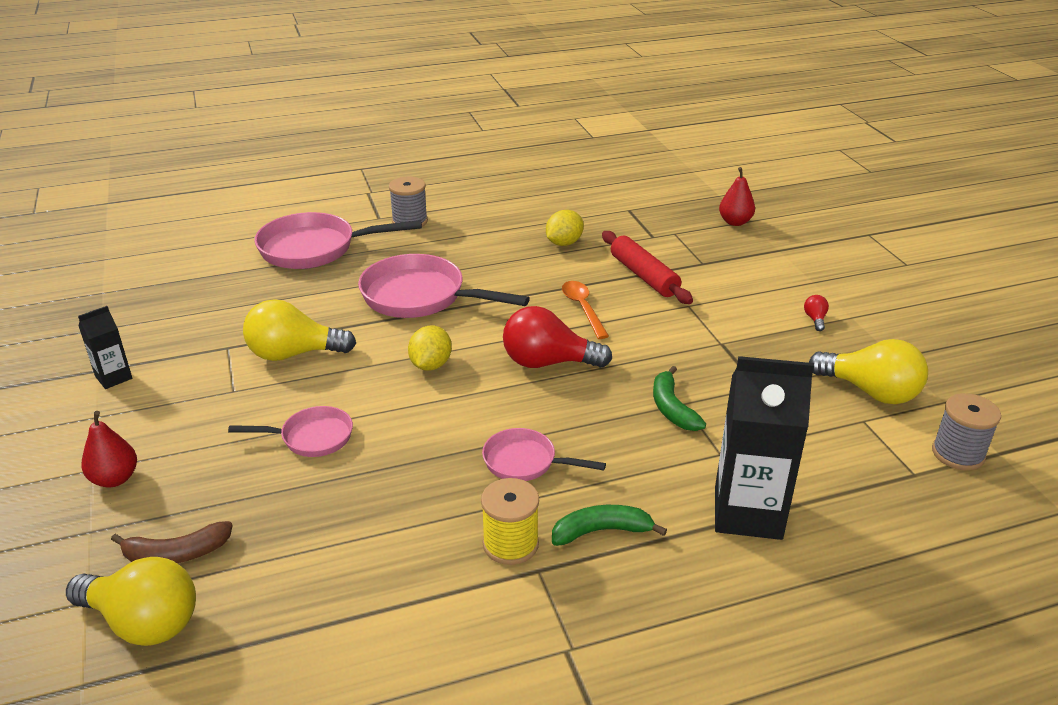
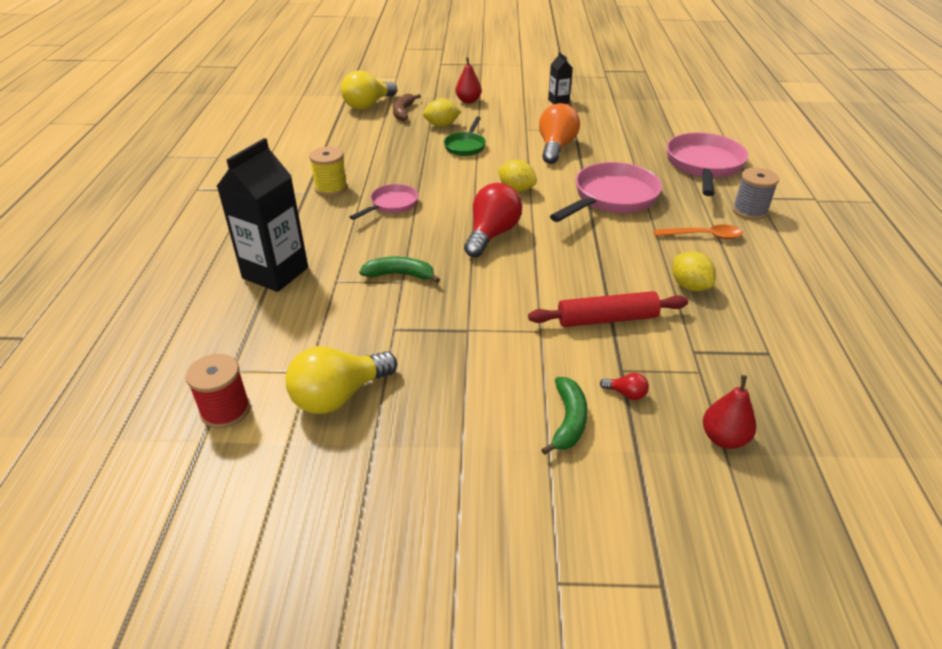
camera: 110 degrees right, 5 degrees up
(234, 484) = (442, 125): none -> yellow lemon
(294, 354) = (556, 147): yellow light bulb -> orange light bulb
(311, 437) = (466, 146): pink pan -> green pan
(583, 308) = (561, 268): orange spoon -> orange spoon (703, 236)
(601, 531) = (313, 217): green banana -> green banana (568, 421)
(815, 319) = (472, 413): red light bulb -> red light bulb (626, 394)
(958, 454) = (225, 410): grey spool -> red spool

